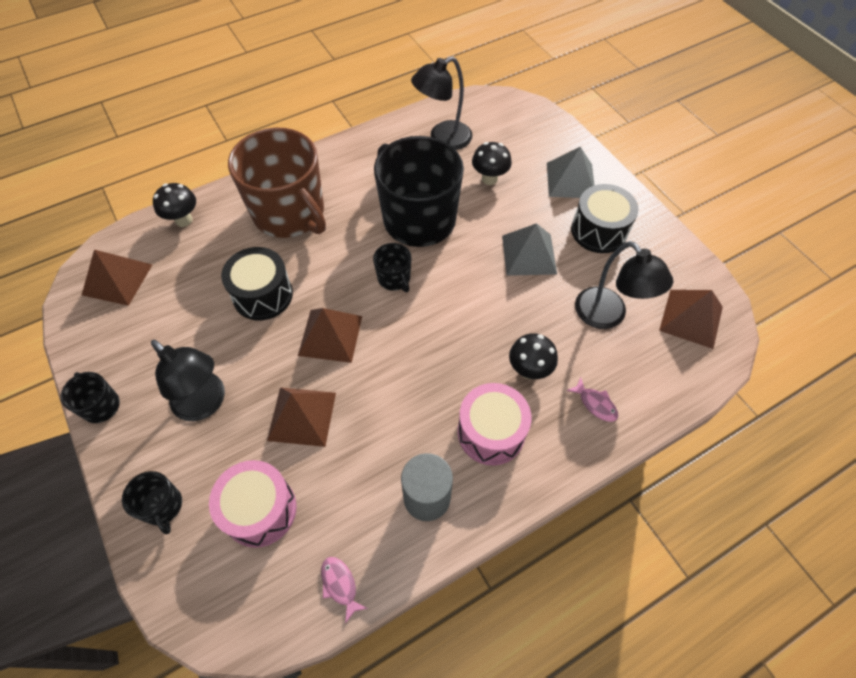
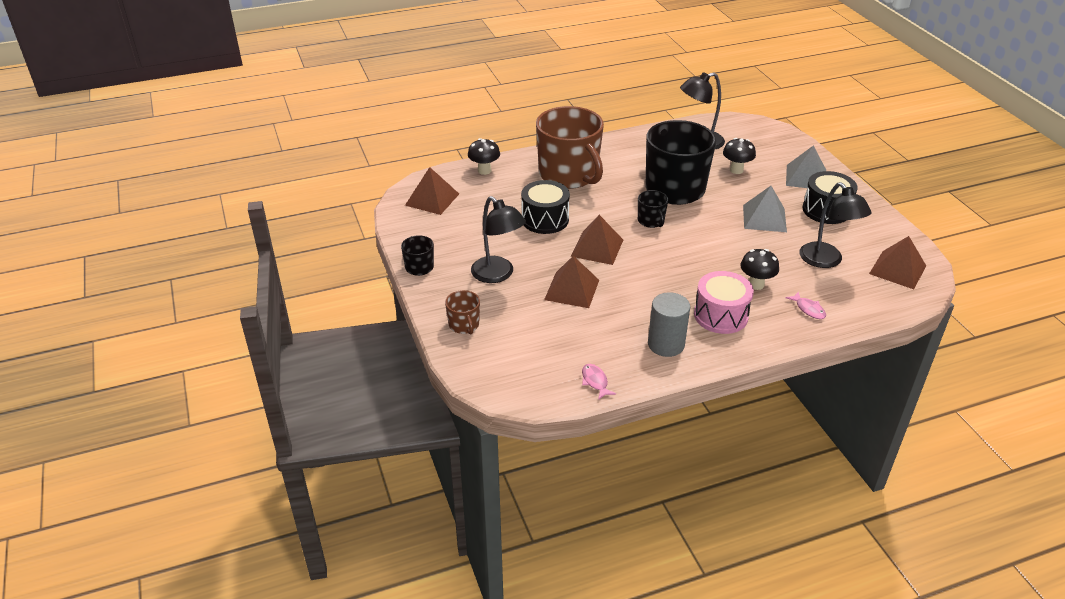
camera: 10 degrees right, 20 degrees down
(163, 506) = (464, 325): black mug -> brown mug
(260, 510) = (537, 336): pink drum -> none

